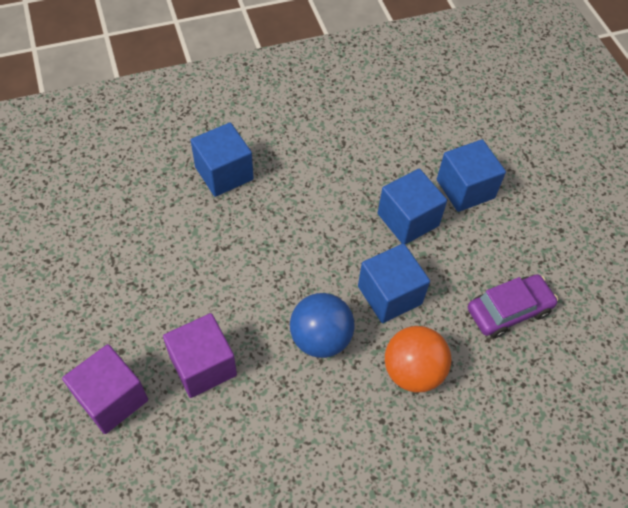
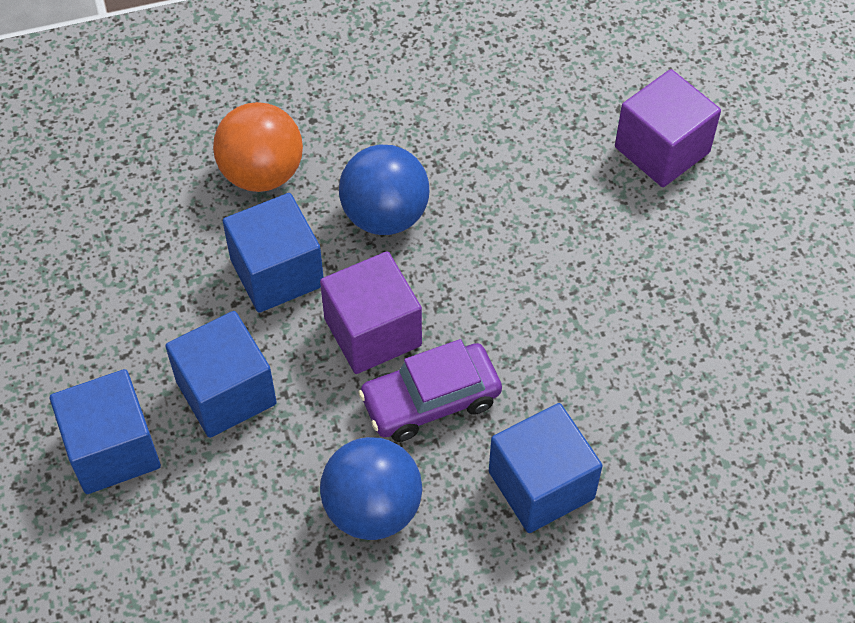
camera: 175 degrees left, 0 degrees up
(203, 366) = (547, 185): purple cube -> purple cube (372, 332)
(317, 161) = (372, 509): none -> blue ball
(508, 310) = (104, 248): purple car -> purple car (430, 400)

